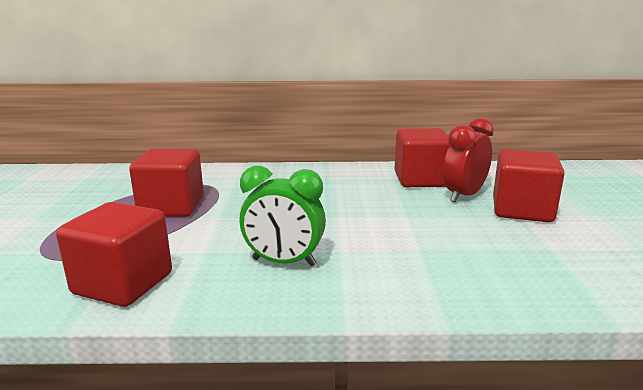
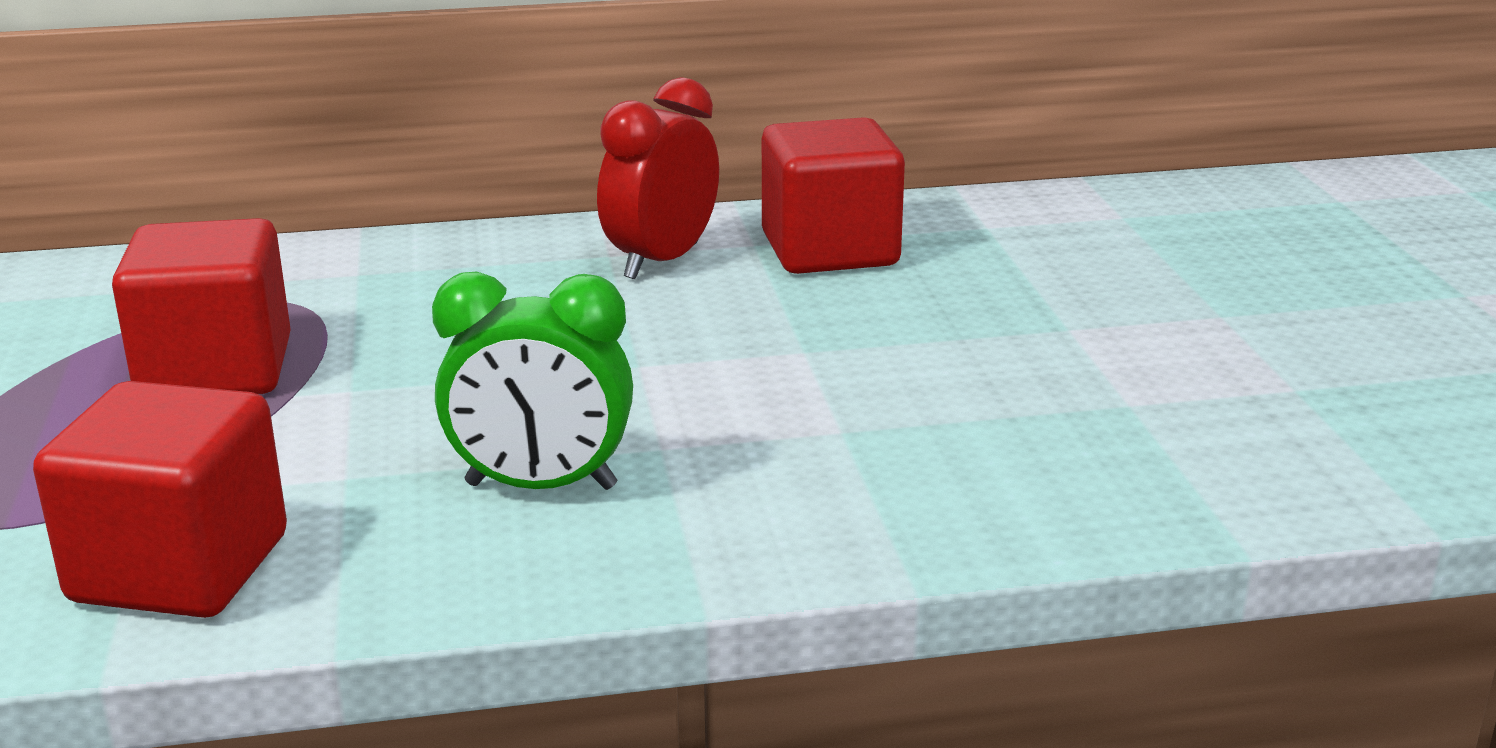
camera: 10 degrees left, 5 degrees up
(464, 196) = (935, 287): red clock -> red clock (661, 261)
(522, 210) = (1068, 315): red cube -> none

